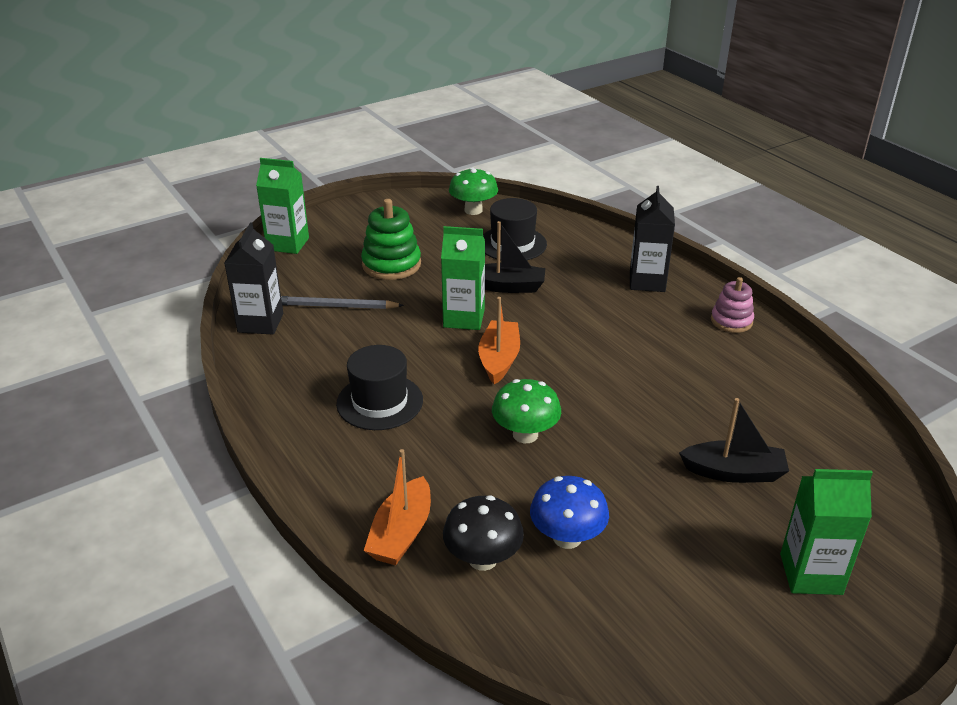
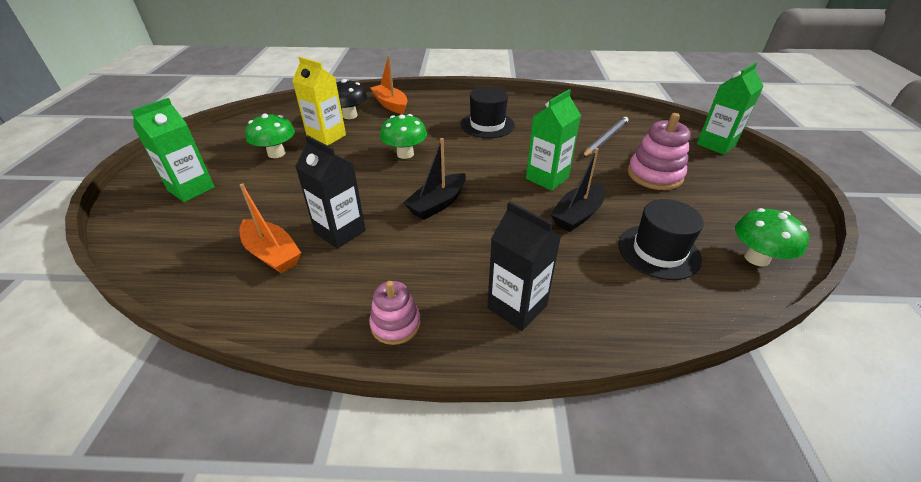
camera: 125 degrees right, 5 degrees up
(260, 323) = (604, 114): black carton -> black carton (340, 232)
(391, 264) = (654, 175): green stacking toy -> pink stacking toy
(499, 359) = (483, 173): orange boat -> orange boat (272, 254)
(567, 537) = (326, 137): blue mushroom -> yellow carton
(660, 558) = (276, 153): none -> green mushroom
(734, 472) = (273, 207): black boat -> black boat (437, 204)

